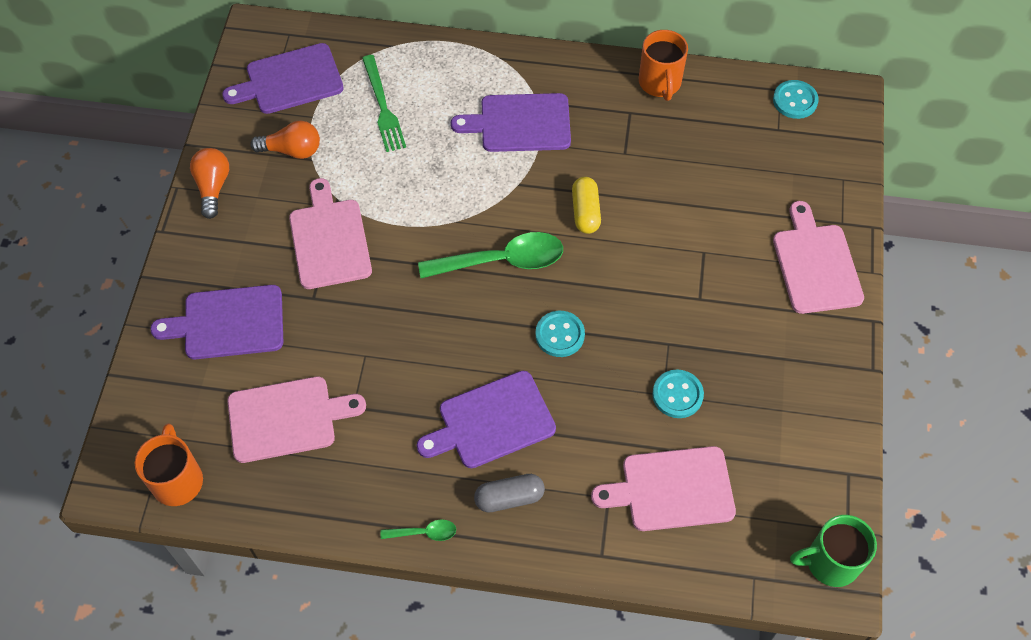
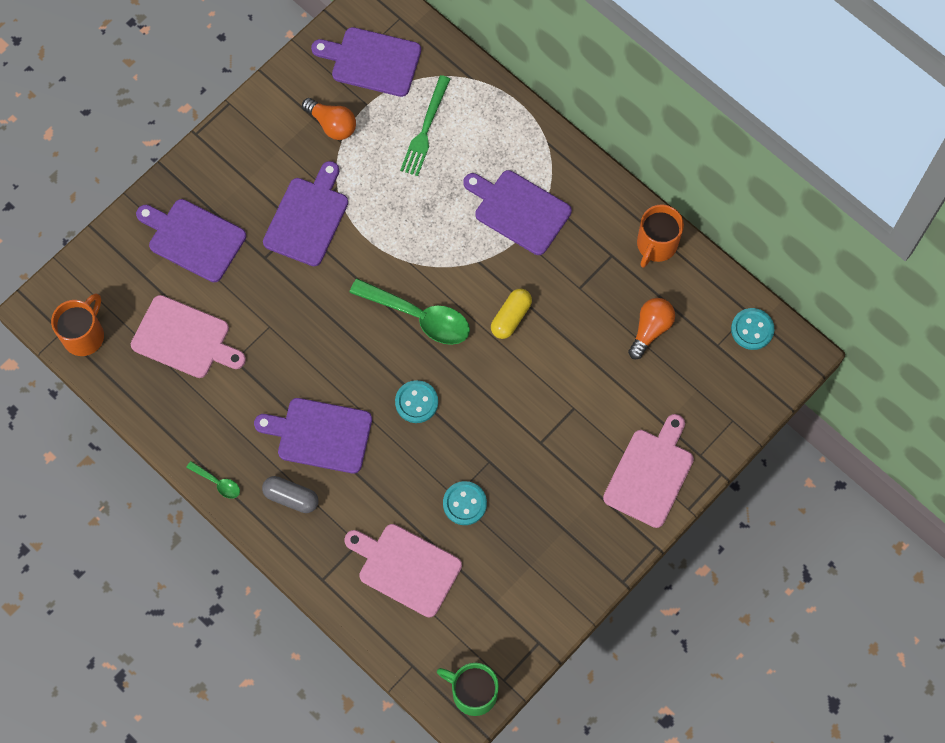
camera: 35 degrees right, 10 degrees up
(213, 187) = (254, 120): orange light bulb -> orange light bulb (650, 330)
(329, 240) = (307, 218): pink cutting board -> purple cutting board

